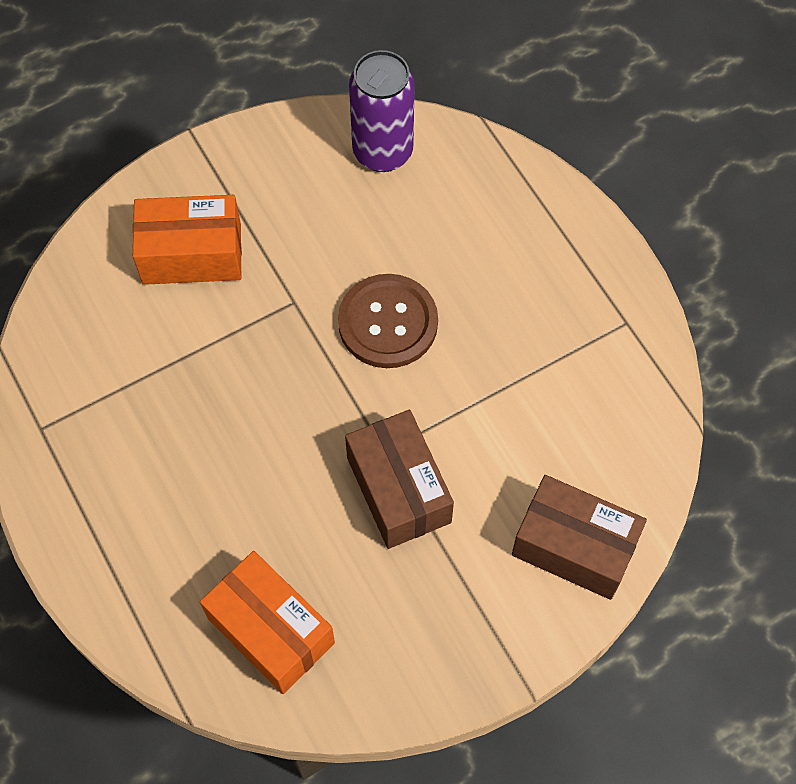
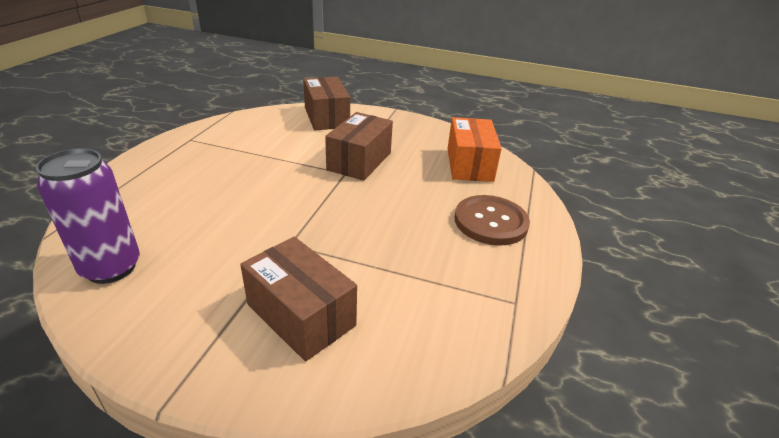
camera: 135 degrees left, 30 degrees down
(192, 254) = (301, 315): orange box -> brown box
(388, 323) = (265, 203): brown button -> brown button (490, 222)

